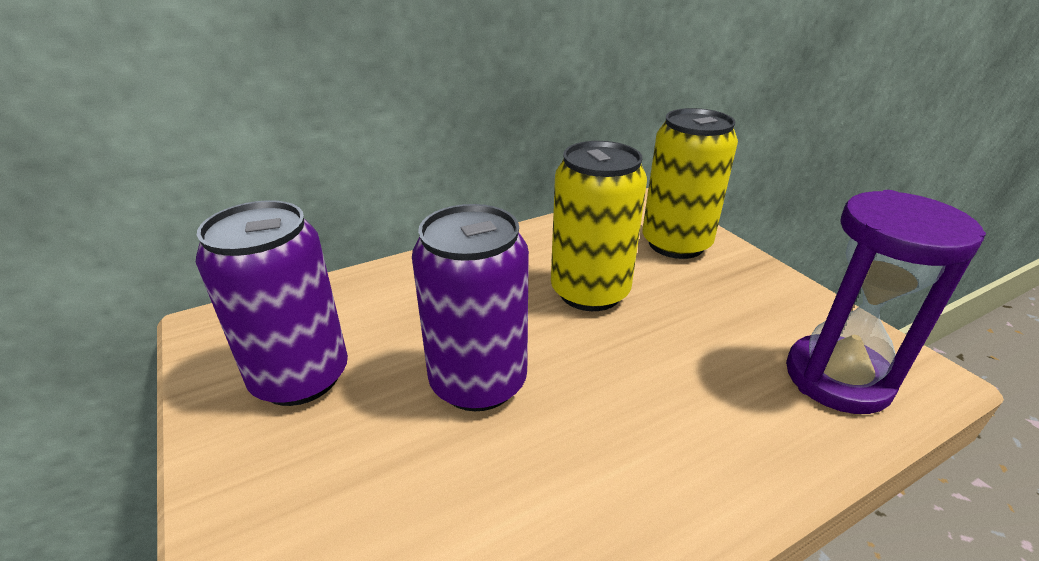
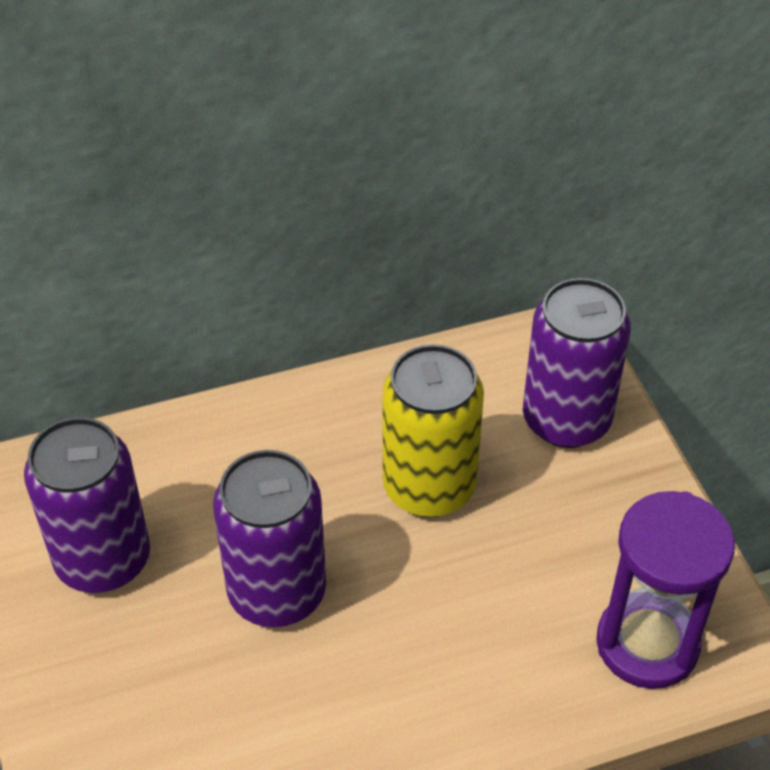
camera: 10 degrees right, 15 degrees up
(676, 244) = (566, 420): yellow can -> purple can

